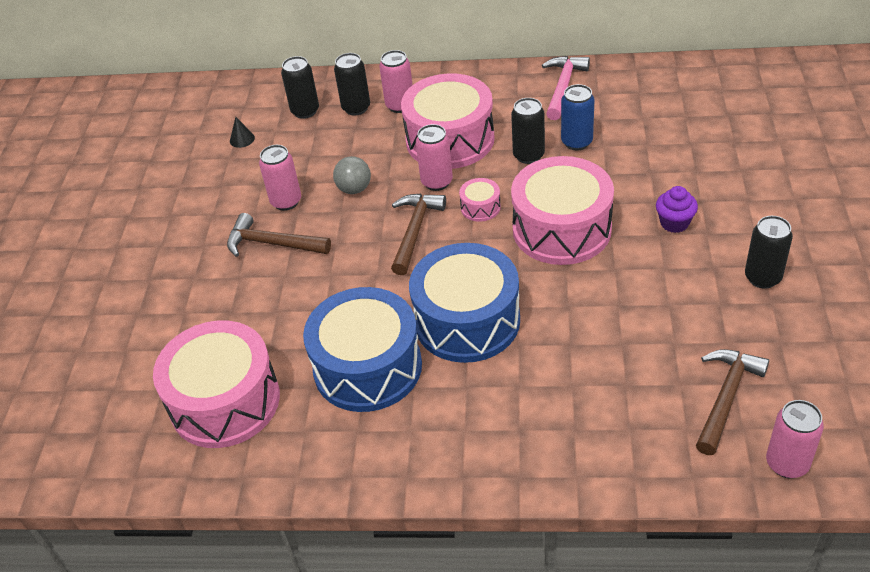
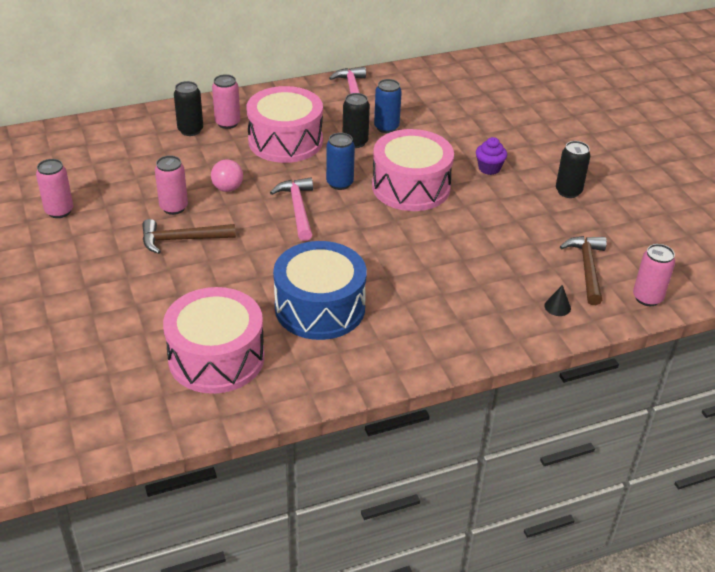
camera: 30 degrees left, 5 degrees down
(242, 139) = (101, 168): black cone -> black cone (557, 307)
(305, 111) = (146, 139): black can -> none
(354, 189) = (227, 188): grey ball -> pink ball
(415, 231) = (297, 208): brown hammer -> pink hammer
(437, 182) = (293, 172): pink can -> pink can (59, 211)
(467, 321) = (377, 260): blue drum -> none
(480, 207) = (339, 183): pink drum -> blue can

